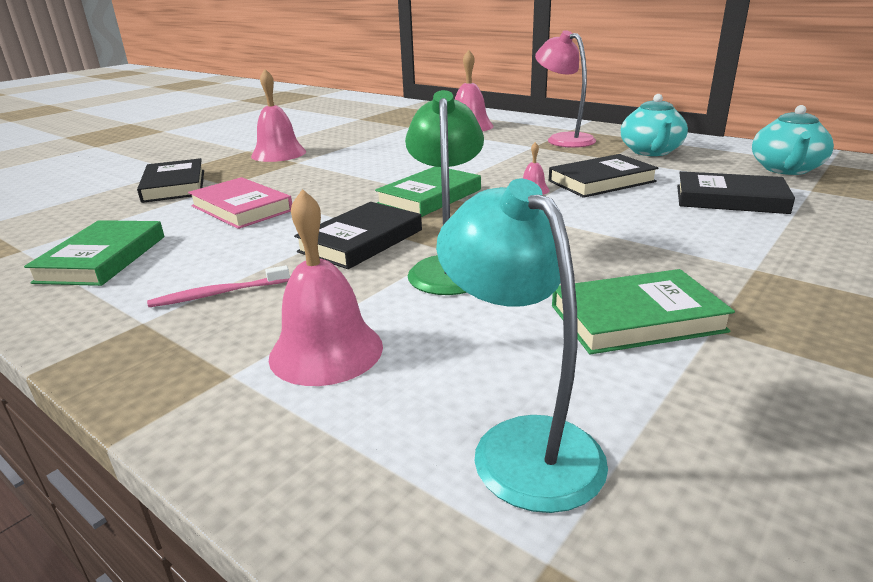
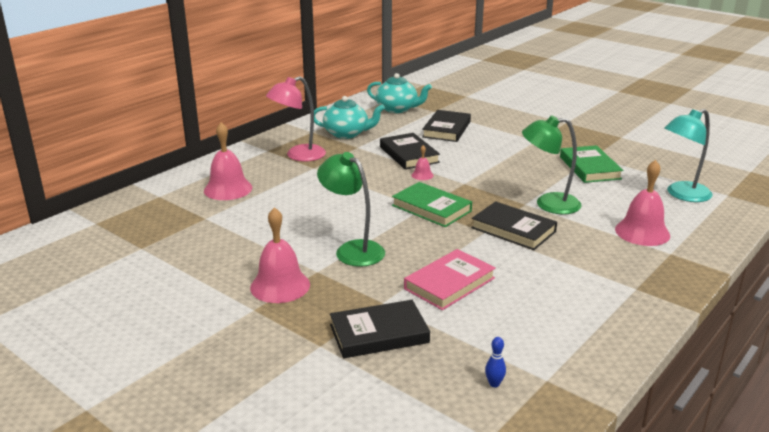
camera: 90 degrees left, 0 degrees up
(47, 227) = (494, 384): none -> blue bowling pin
(102, 258) = (556, 328): green book -> none
(217, 294) = (597, 269): pink toothbrush -> none
(334, 170) = (352, 250): none -> green lamp

